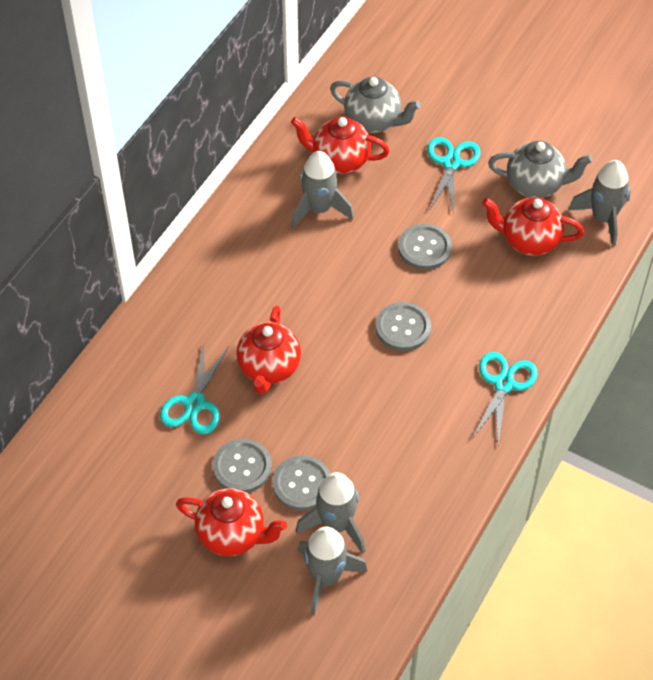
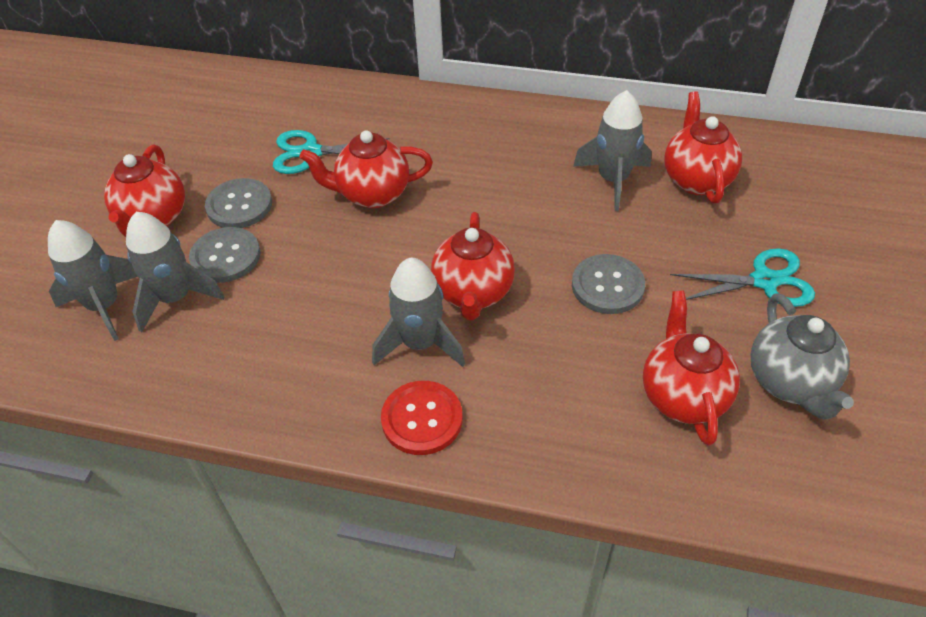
camera: 75 degrees right, 5 degrees down
(373, 121) = (778, 193): grey teapot -> none
(403, 328) = (473, 293): grey button -> red teapot
(504, 384) = (422, 419): turquoise scissors -> red button
(603, 218) = (784, 484): grey rocket -> grey rocket (420, 343)

